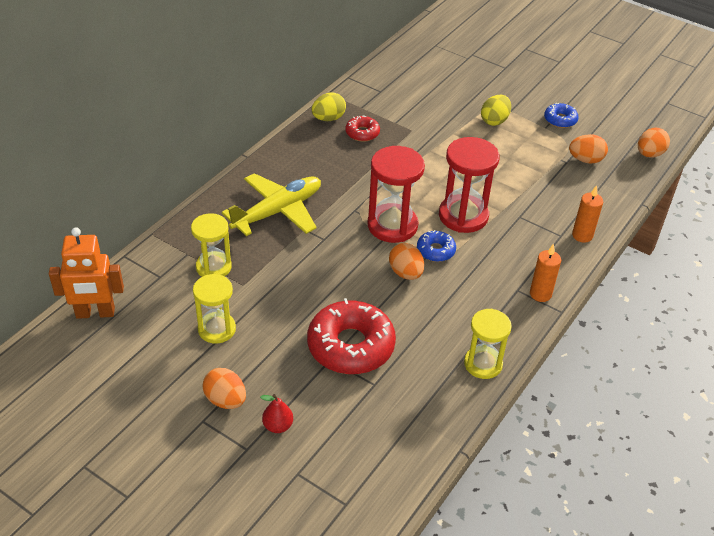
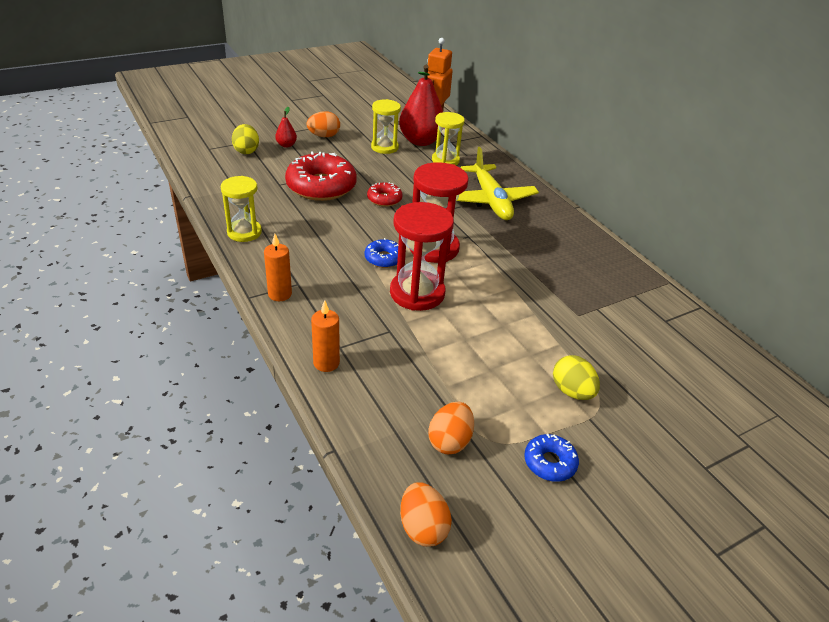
camera: 115 degrees right, 5 degrees down
(177, 303) = (420, 141): none -> red pear
(328, 118) = (620, 267): yellow egg -> yellow egg (246, 151)
(362, 133) = (585, 279): red donut -> red donut (384, 199)
(405, 273) = (370, 234): orange egg -> none

